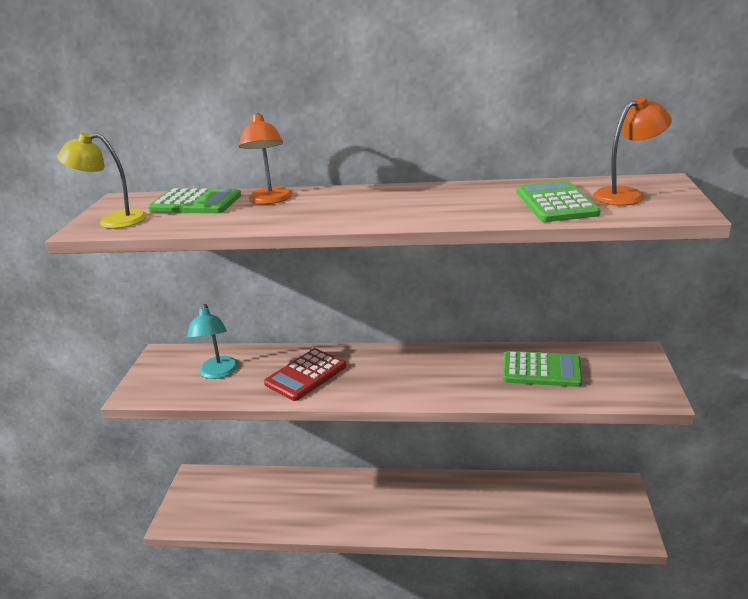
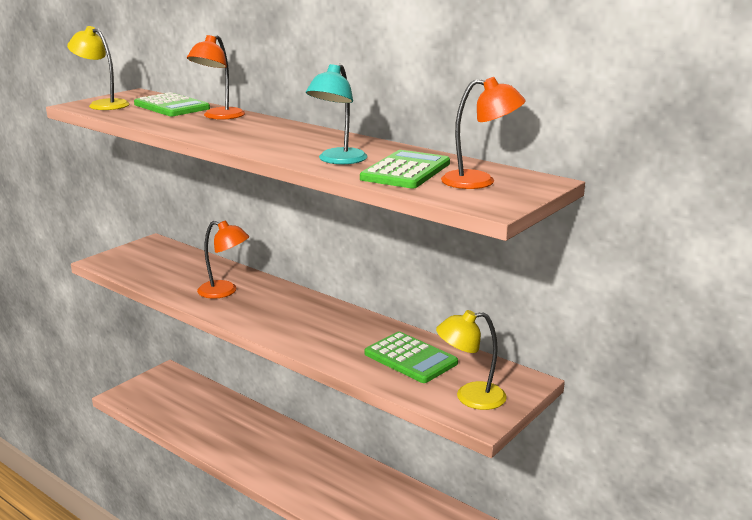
camera: 30 degrees right, 5 degrees down
(218, 373) = (170, 268): turquoise lamp -> turquoise lamp (338, 160)
(306, 375) = (224, 291): red calculator -> orange lamp
(627, 382) = (470, 397): none -> yellow lamp

